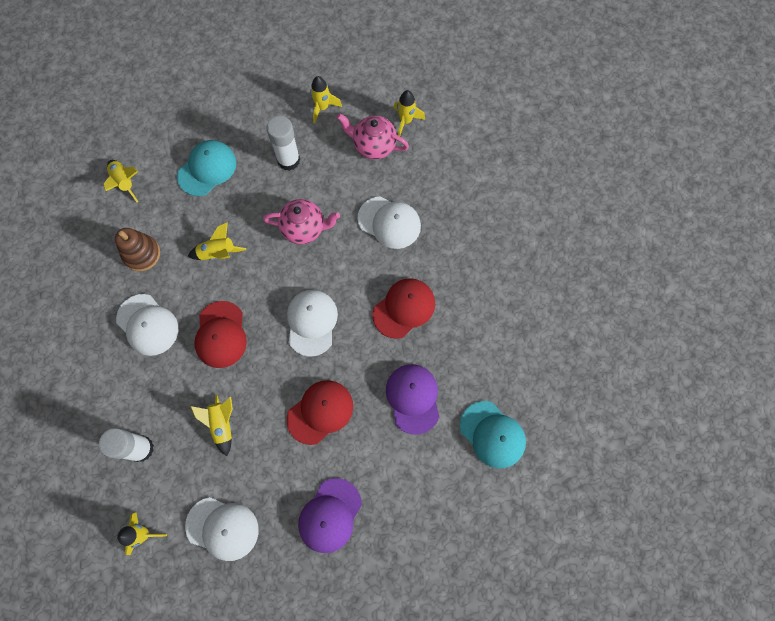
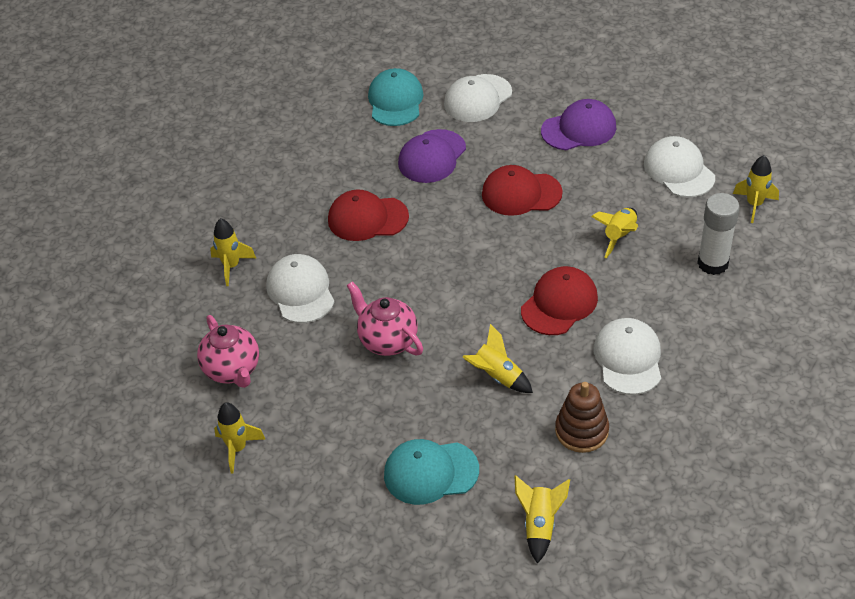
camera: 135 degrees left, 25 degrees down
(288, 160) = (333, 418): white glue stick -> none
(311, 322) = (462, 259): white cap -> white cap (477, 98)
(406, 121) = (172, 371): yellow rocket -> yellow rocket (231, 266)

